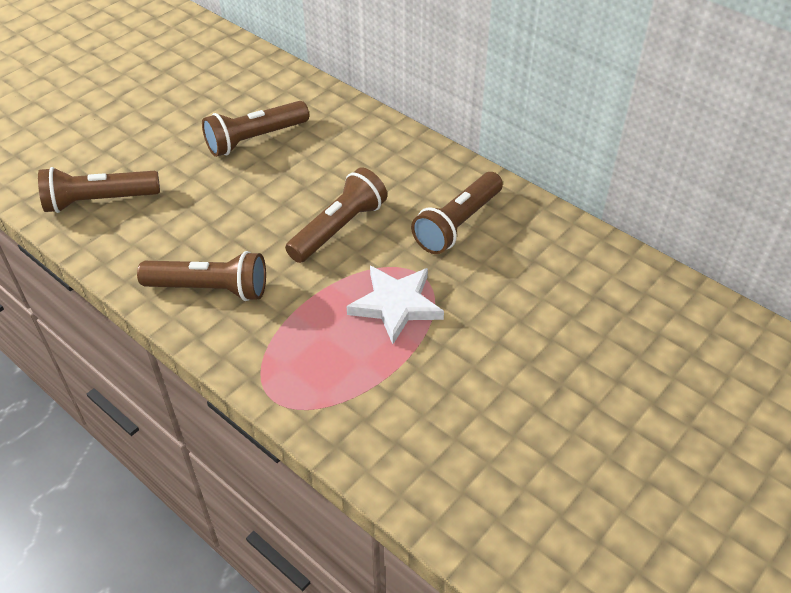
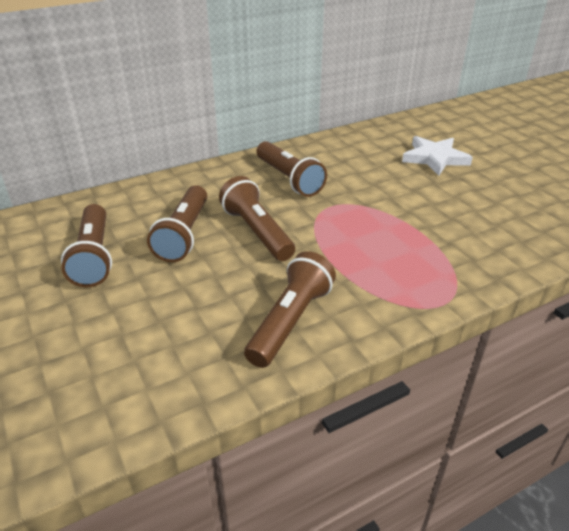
camera: 70 degrees left, 10 degrees down
(99, 201) = (88, 394): brown flashlight -> brown flashlight (184, 234)
(396, 305) = (360, 222): white star -> white star (435, 158)

